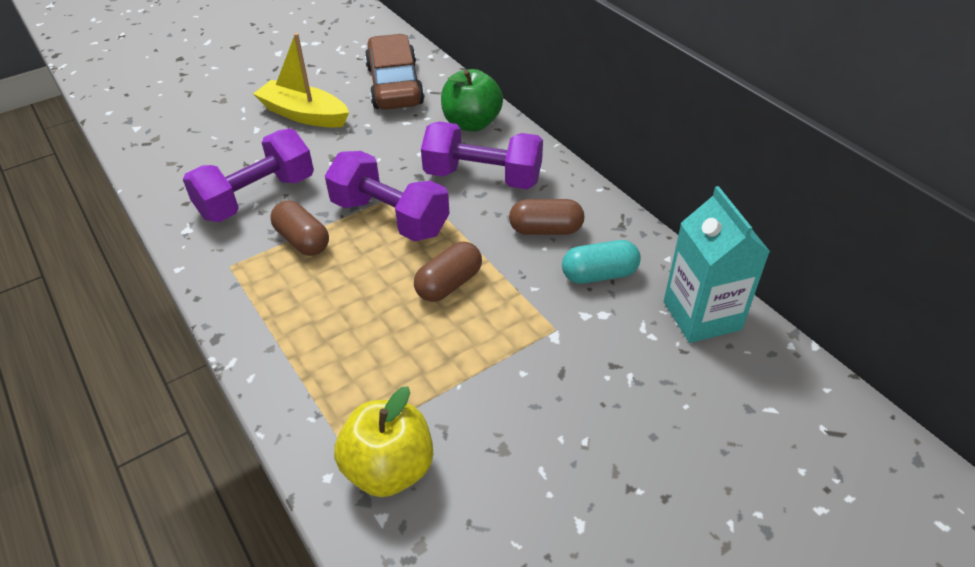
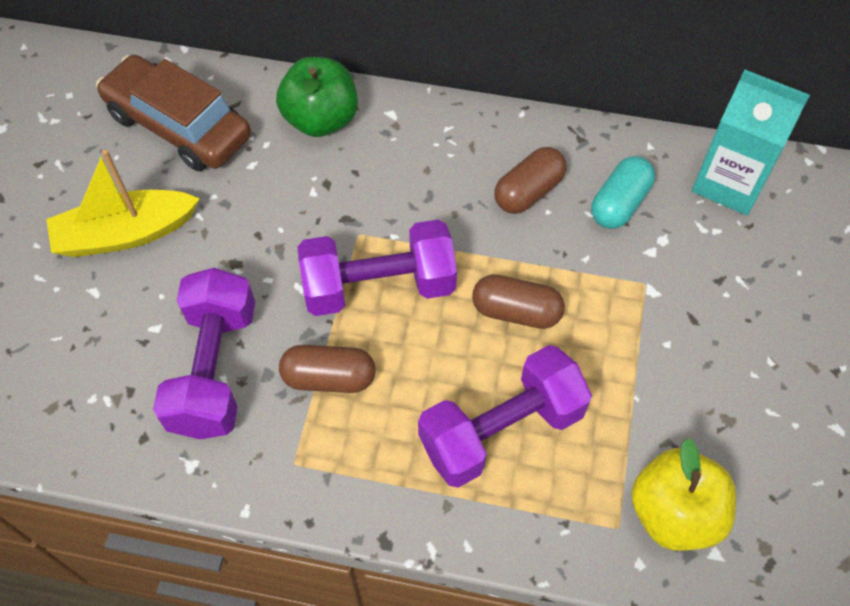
camera: 45 degrees left, 15 degrees up
(449, 284) = (516, 312): brown capsule -> brown capsule turned 75 degrees counterclockwise
(483, 177) = (408, 176): purple dumbbell -> purple dumbbell (501, 430)

